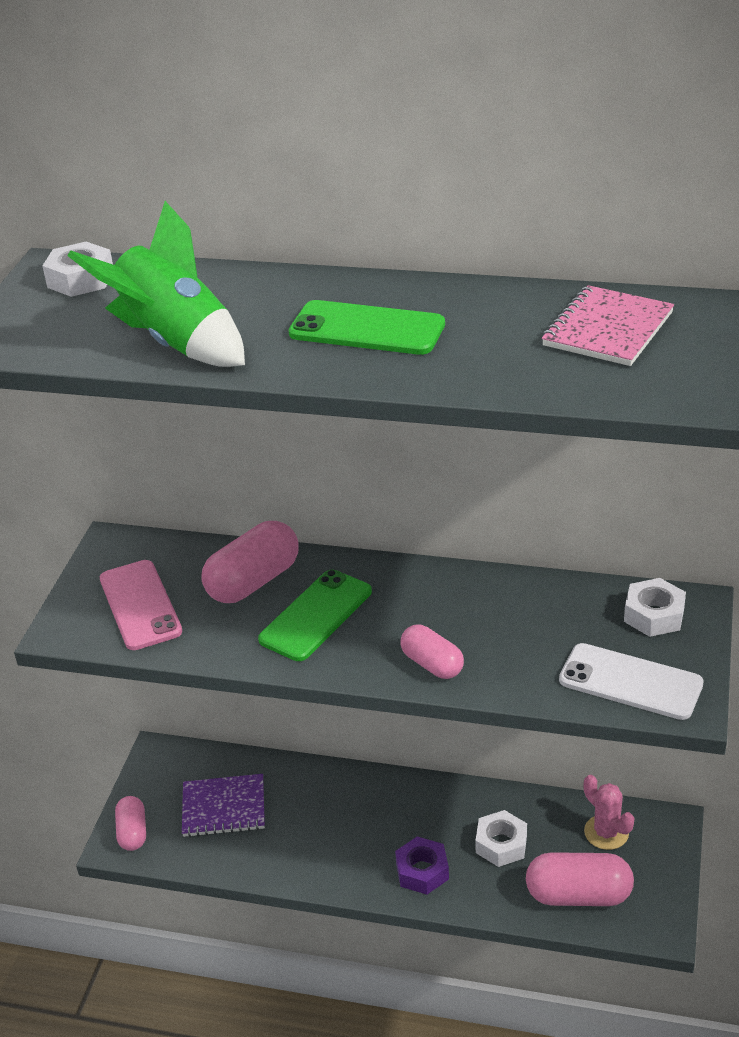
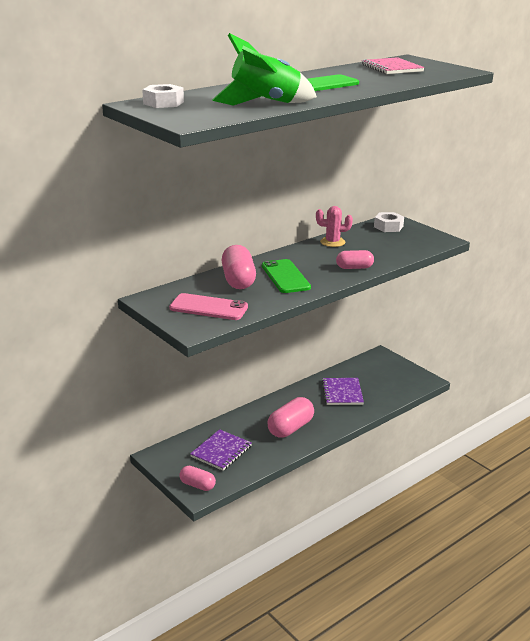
camera: 55 degrees left, 10 degrees down
(422, 871) = (332, 417): purple nut -> none
(501, 844) = (342, 393): white nut -> purple notebook
(578, 895) = (390, 389): pink capsule -> pink capsule (290, 428)
(606, 832) = (367, 368): pink cactus -> pink cactus (332, 242)
(630, 682) = (418, 242): white phone -> none

